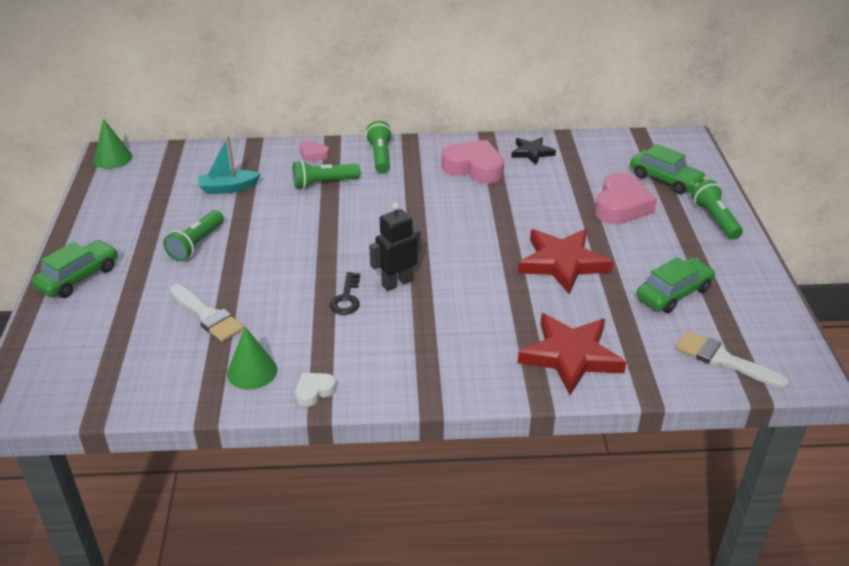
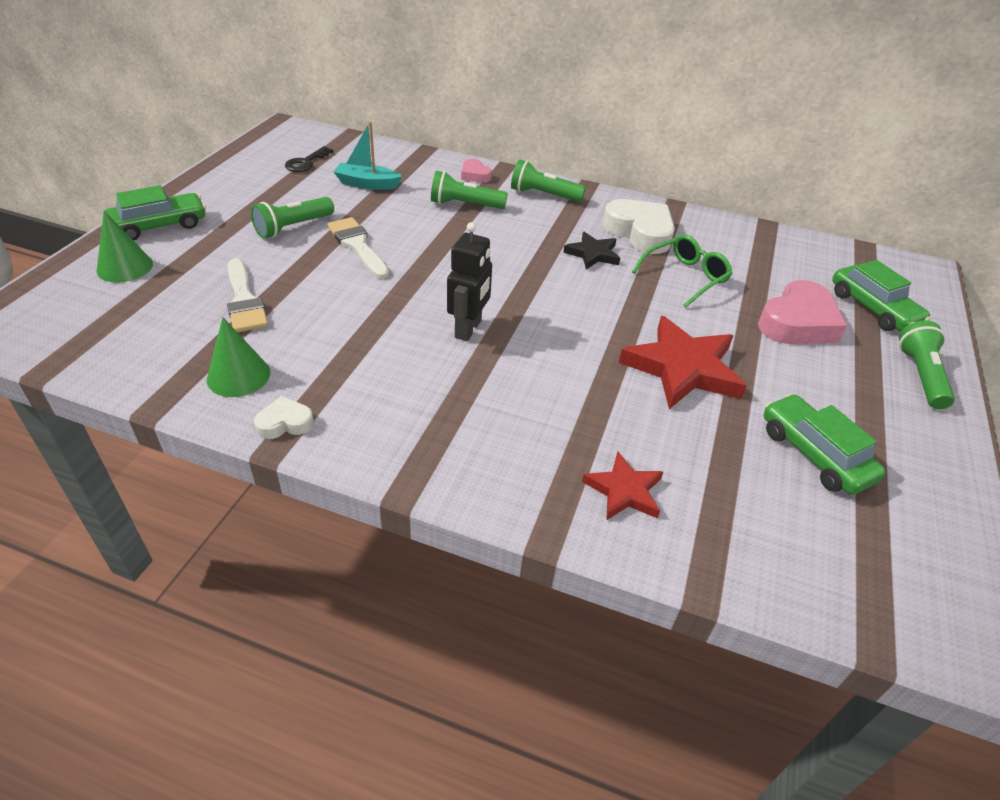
camera: 20 degrees right, 5 degrees up
(113, 158) = (284, 131): green cone -> green cone (125, 267)
(346, 298) = (400, 329): black key -> black key (306, 163)
(380, 156) = (543, 195): green flashlight -> green flashlight turned 90 degrees counterclockwise
(397, 283) = (468, 329): black robot -> black robot turned 120 degrees clockwise
(474, 168) = (639, 232): pink heart -> white heart
(527, 194) = (685, 277): none -> green glasses
(532, 153) = (717, 235): black star -> black star (593, 254)
(570, 356) = (624, 491): red star -> red star, size x0.56
(674, 293) = (814, 454): green car -> green car turned 105 degrees counterclockwise
(723, 359) = (844, 575): white brush -> white brush (357, 245)

